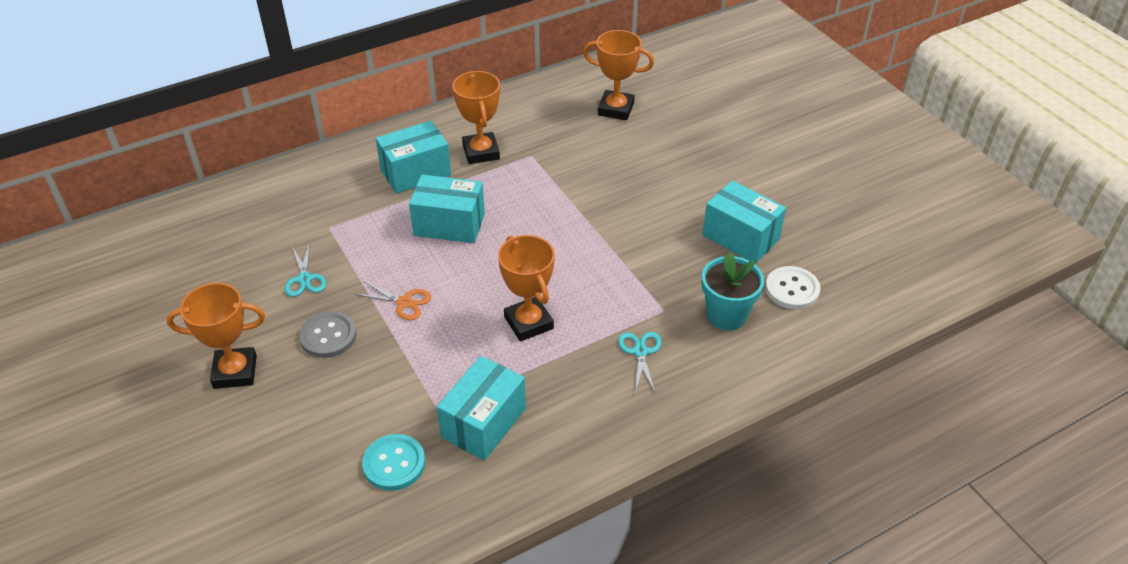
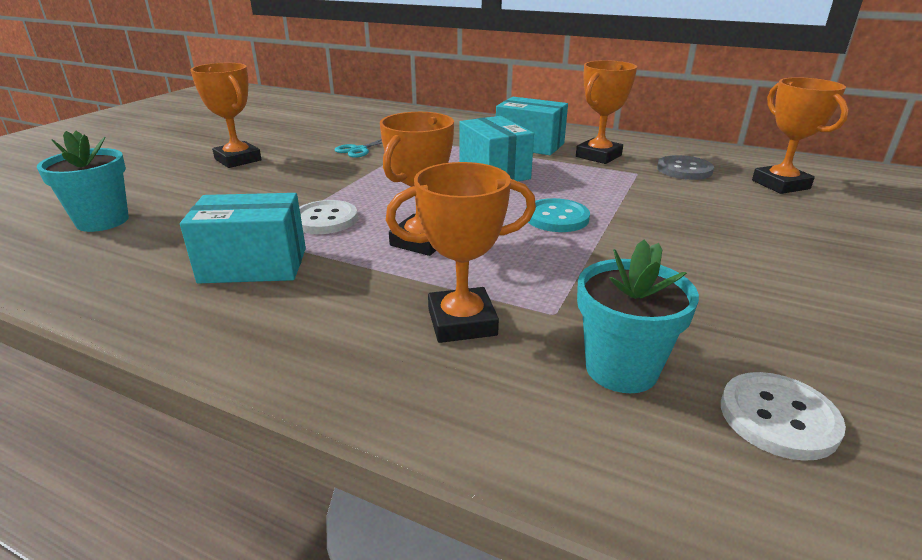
camera: 55 degrees right, 15 degrees down
(304, 500) = (102, 221): none -> turquoise flower pot
(328, 336) = (306, 173): grey button -> grey button (684, 170)
(394, 463) = (167, 242): turquoise button -> turquoise button (556, 218)
(404, 302) = (377, 185): orange scissors -> none
(443, 359) = (325, 219): none -> white button
(640, 352) = (462, 322): turquoise scissors -> orange trophy
(740, 237) = (778, 325): turquoise box -> none

